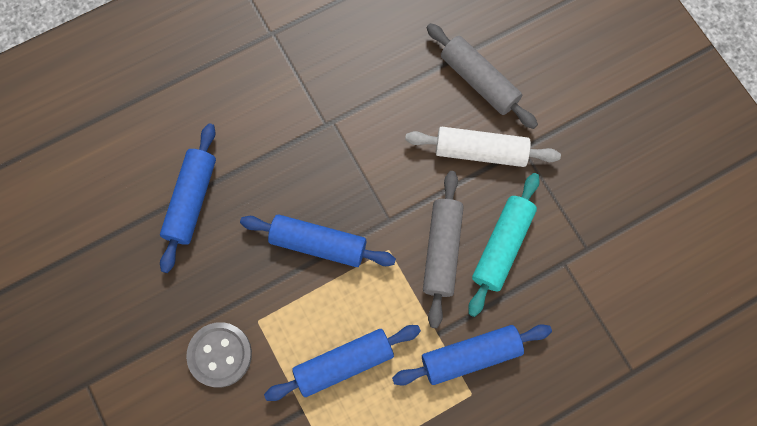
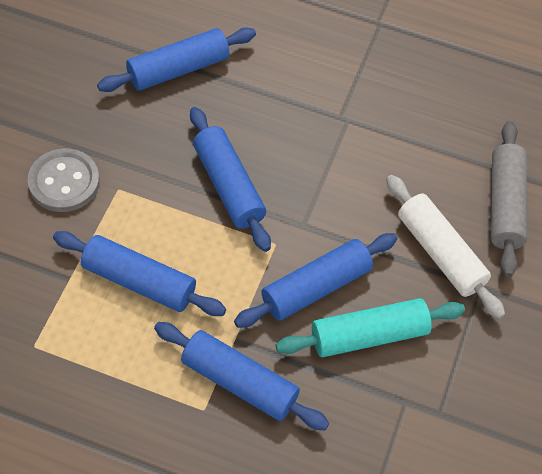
camera: 45 degrees right, 15 degrees down
(442, 251) = (316, 287): grey rolling pin -> blue rolling pin

